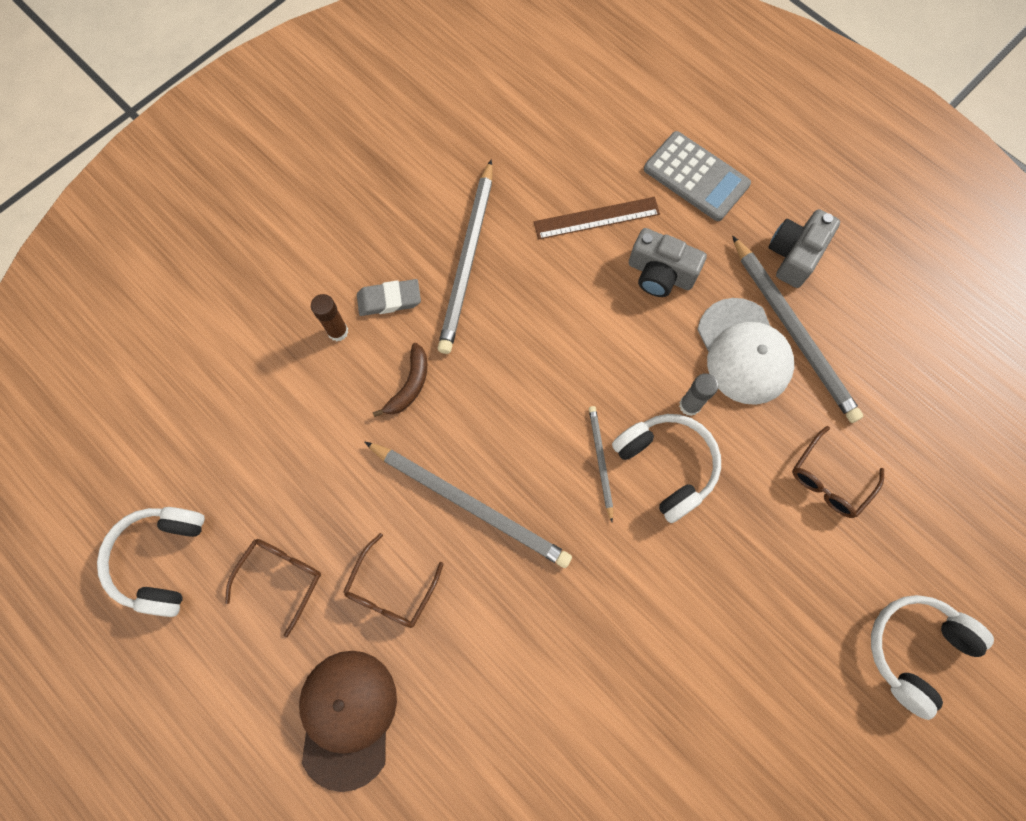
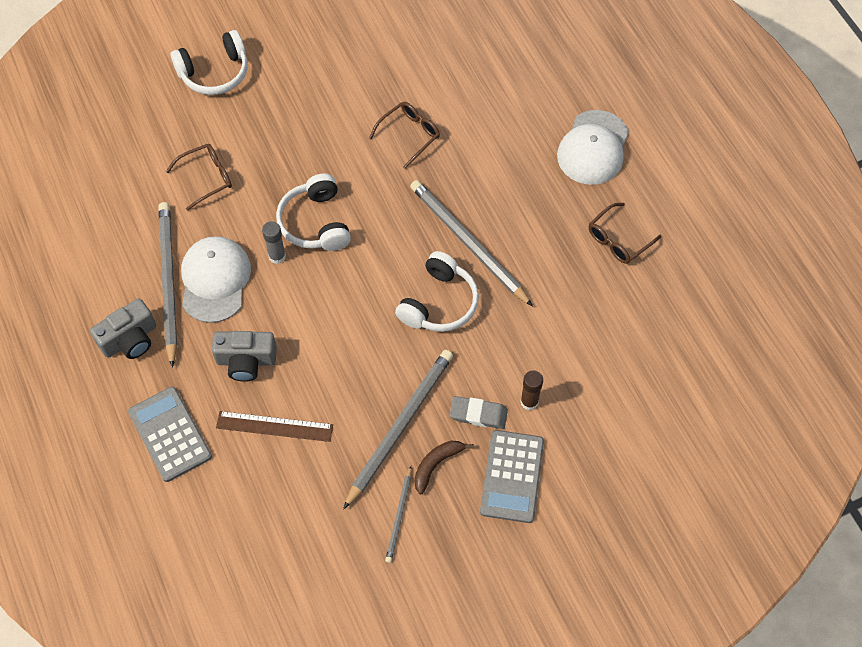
camera: 160 degrees left, 10 degrees down
(161, 560) = (704, 278): white headphones -> white headphones (439, 303)
(334, 248) = (512, 476): none -> grey calculator
(347, 717) = (593, 148): brown cap -> white cap
(391, 589) = (542, 209): brown glasses -> brown glasses (409, 135)
(410, 385) = (484, 340): brown banana -> brown banana (436, 465)
(600, 461) = (361, 241): grey pencil -> grey pencil (399, 516)
(660, 274) = (246, 361): grey camera -> grey camera turned 135 degrees clockwise

